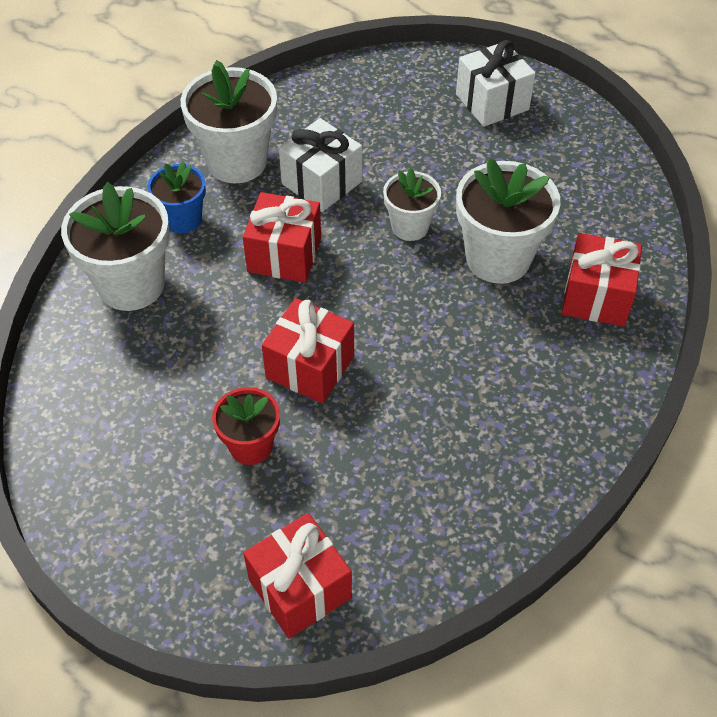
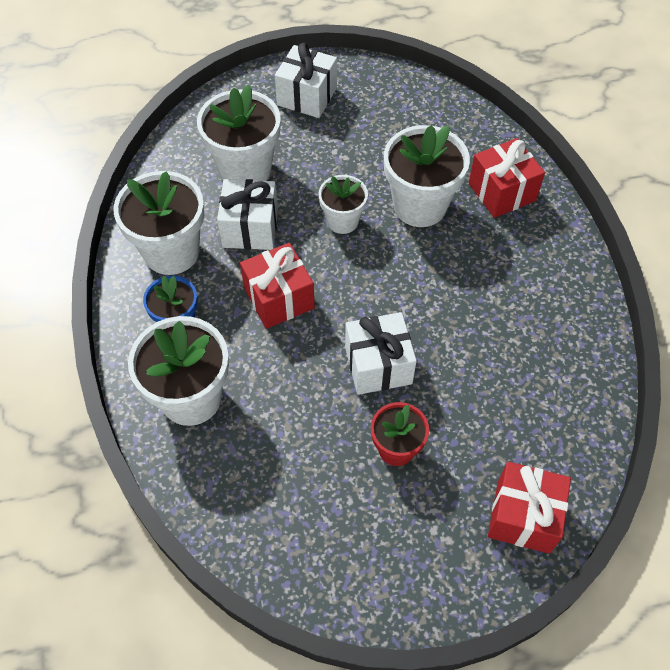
camera: 40 degrees left, 5 degrees up
(310, 367) = (378, 365): red gift -> white gift
(369, 132) = (245, 169): none -> white flower pot

